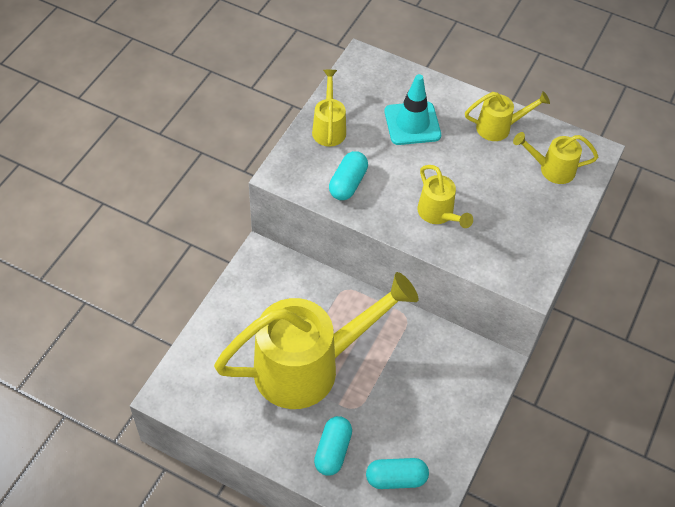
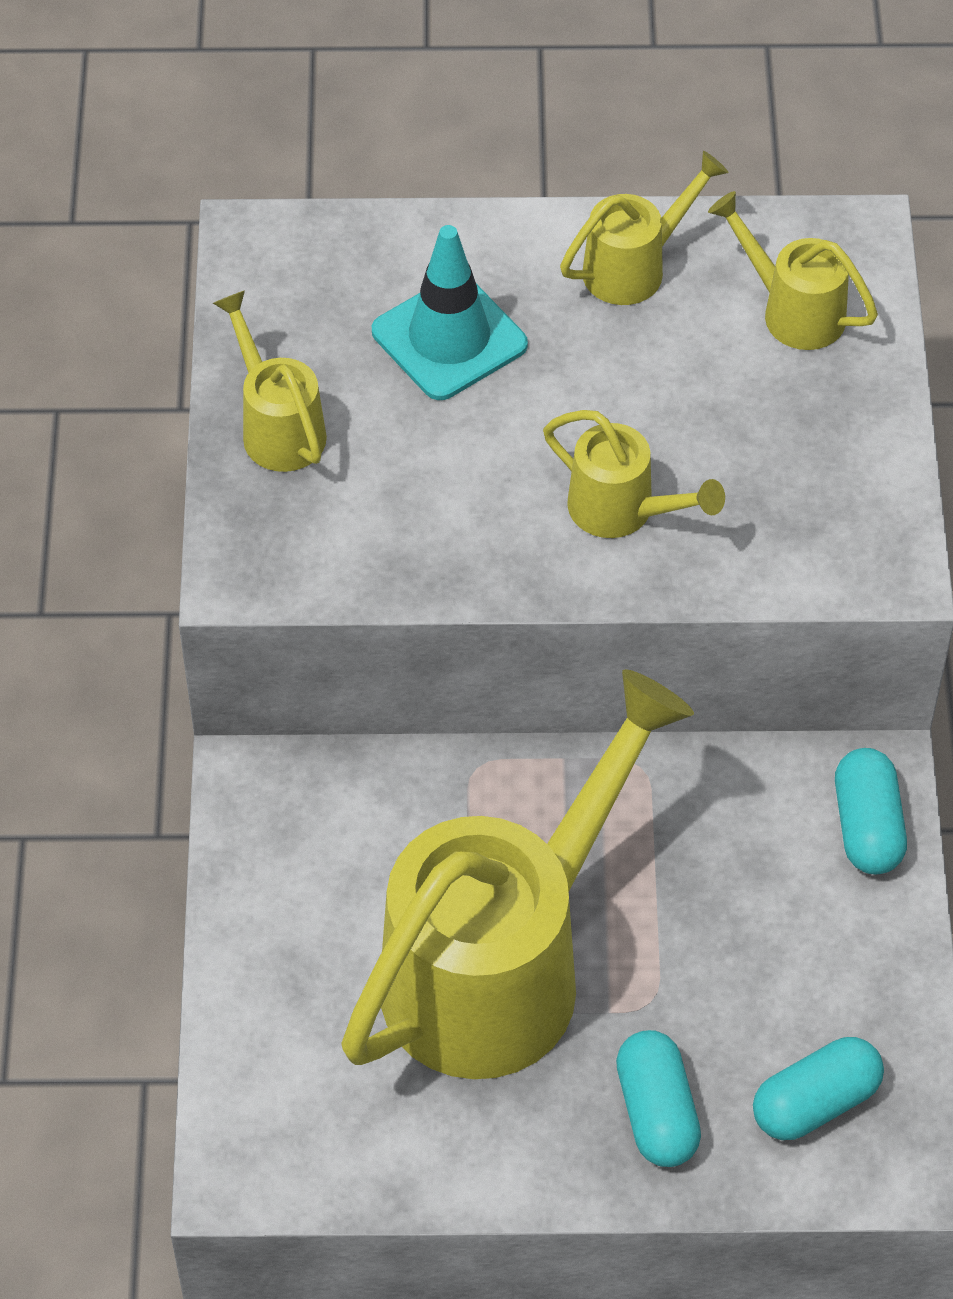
camera: 25 degrees left, 0 degrees up
(348, 183) = (394, 531): turquoise capsule -> turquoise capsule (867, 826)
(551, 169) = (793, 311): yellow watering can -> yellow watering can turned 60 degrees clockwise

